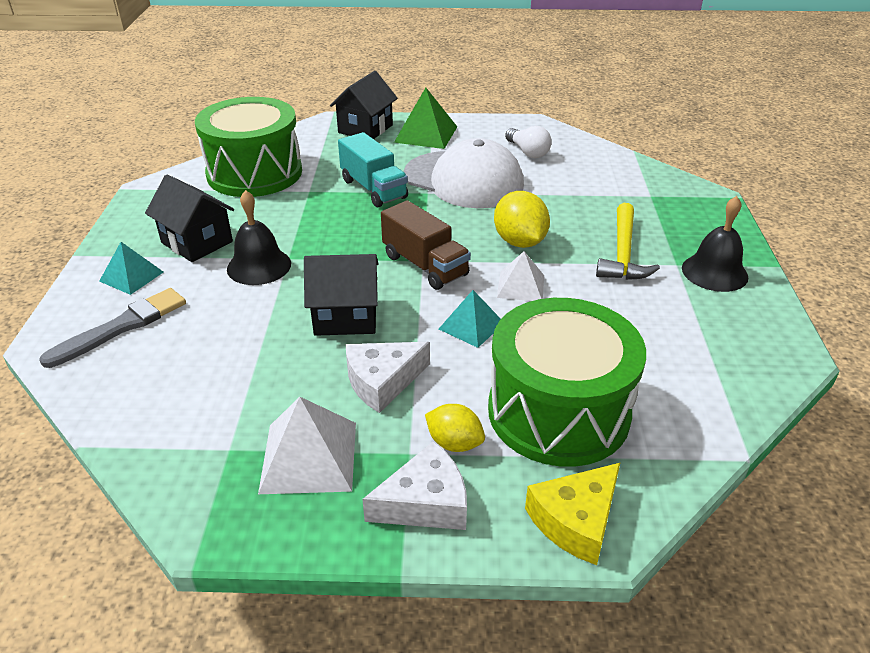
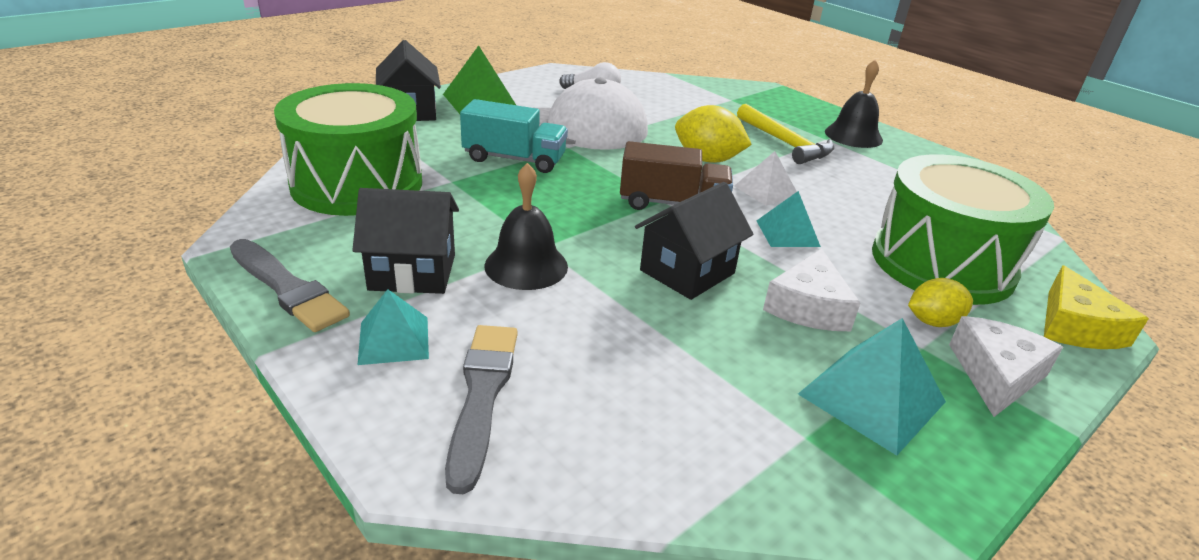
camera: 45 degrees left, 5 degrees down
(131, 224) = (287, 288): none -> grey brush
(309, 456) = (871, 397): white pyramid -> turquoise pyramid

